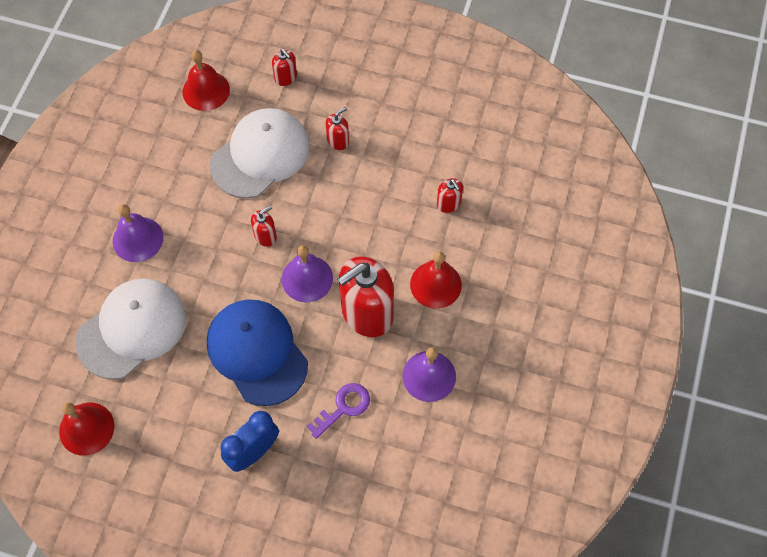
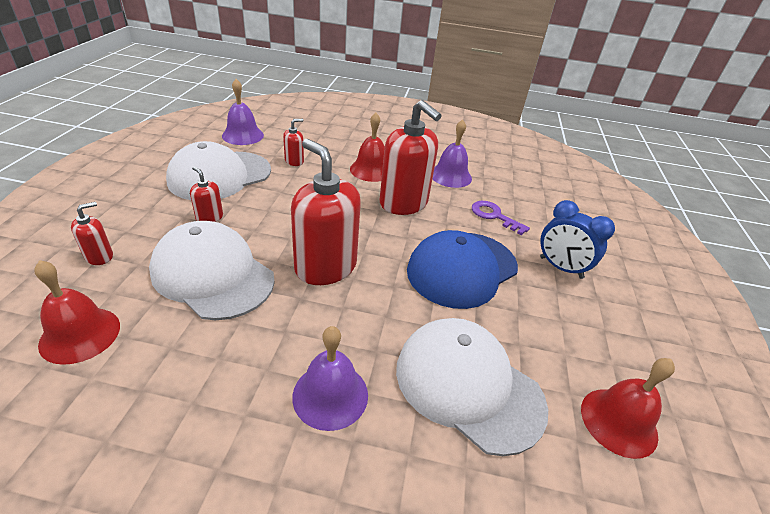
camera: 100 degrees left, 25 degrees down
(265, 236) = (325, 267): red soap dispenser -> red soap dispenser, size x2.20
(307, 278) = (374, 237): purple bell -> purple bell (243, 135)
(411, 138) = (220, 176): none -> white cap

